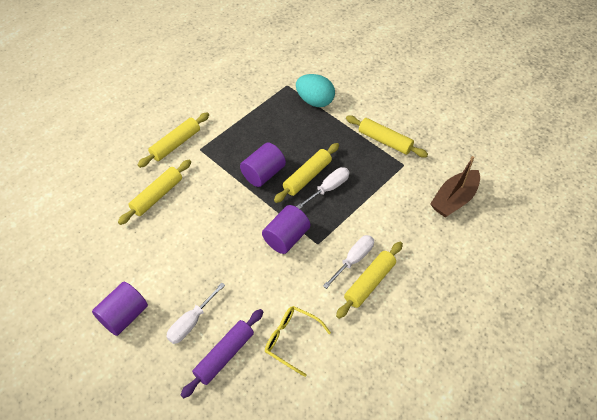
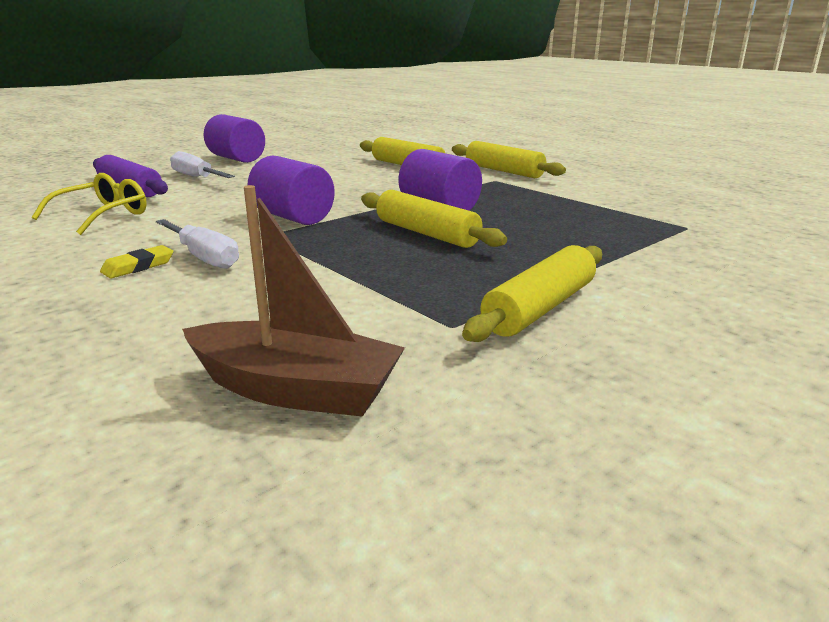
camera: 95 degrees right, 30 degrees down
(315, 101) = (652, 246): turquoise egg -> none
(328, 188) = (391, 247): white screwdriver -> none
(369, 282) = (138, 266): yellow rolling pin -> yellow eraser
(454, 199) = (295, 390): brown boat -> brown boat turned 150 degrees clockwise

